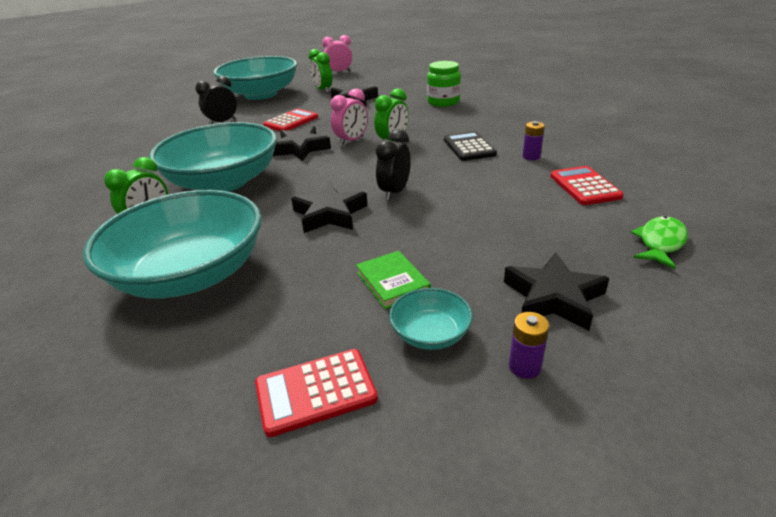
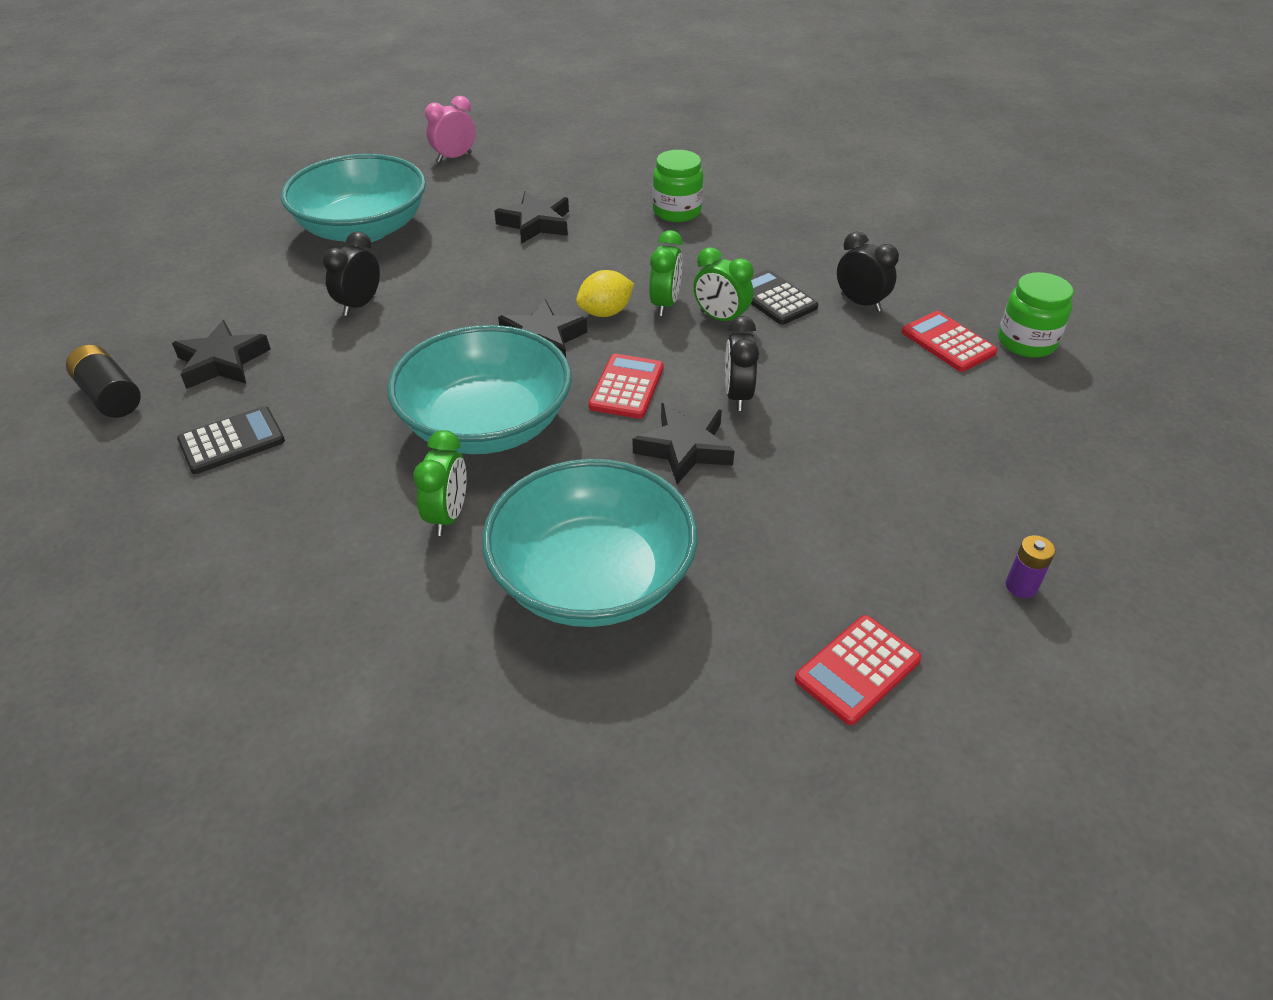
camera: 25 degrees left, 10 degrees up
(65, 142) = (110, 396): none -> black battery
(91, 168) = (232, 441): none -> black calculator
(291, 121) = (476, 286): red calculator -> red calculator (627, 387)
(322, 90) = (464, 206): green clock -> green clock (721, 319)
(351, 141) = (605, 312): pink clock -> yellow lemon
(392, 282) = (834, 527): green book -> none
(430, 334) = (916, 577): turquoise bowl -> none
(531, 156) = (860, 303): purple battery -> black clock
(553, 297) = (1002, 503): black star -> black star (222, 362)
(655, 195) = (1026, 342): none -> green jar
(660, 243) = (1061, 409): green fish -> none

